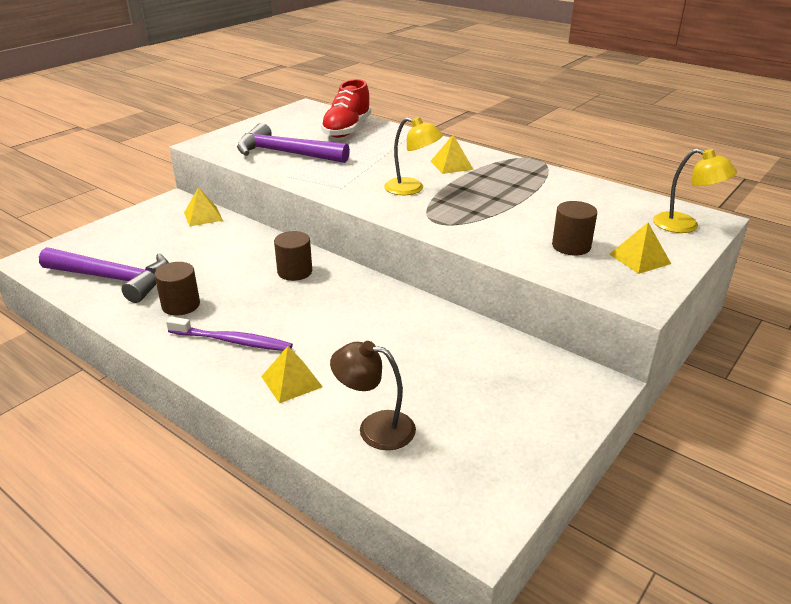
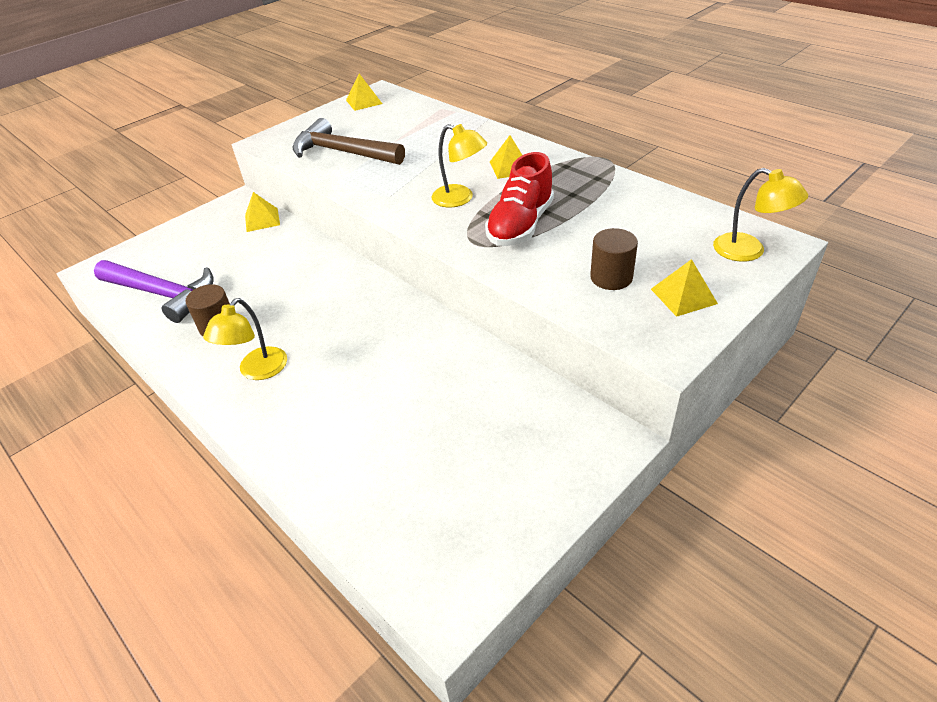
camera: 10 degrees right, 10 degrees up
(232, 341) = (257, 371): purple toothbrush -> yellow lamp
(286, 153) = (343, 152): purple hammer -> brown hammer
(291, 381) = (303, 422): yellow pyramid -> yellow pyramid (364, 102)
(295, 272) = (336, 289): brown cylinder -> none
(347, 130) = (413, 121): red shoe -> red shoe (520, 225)
(375, 428) = (372, 482): brown lamp -> none

